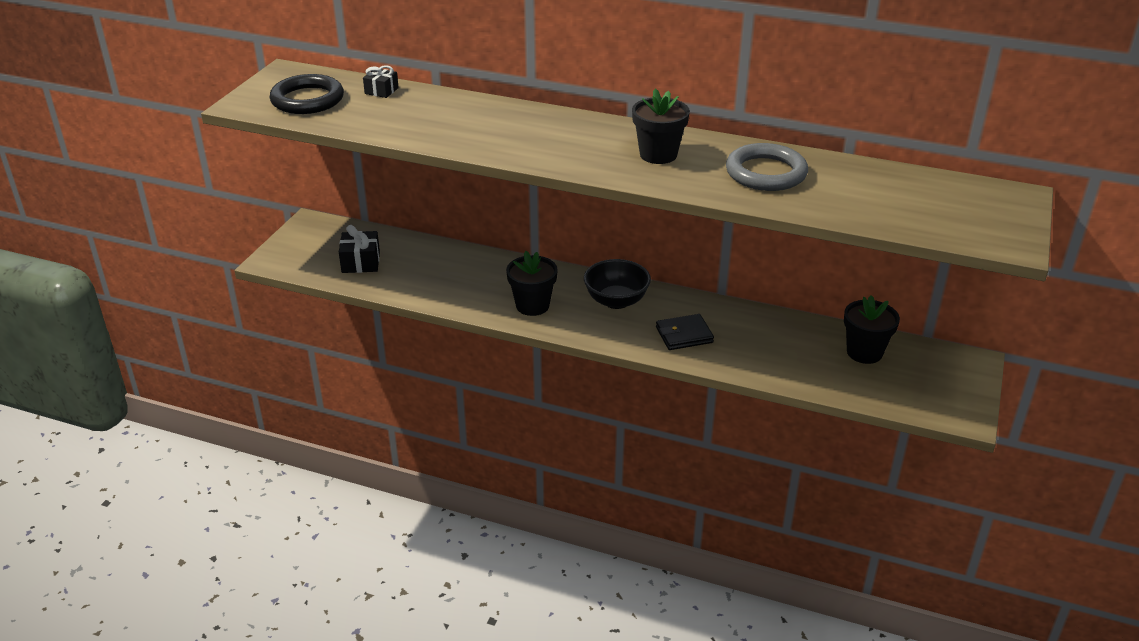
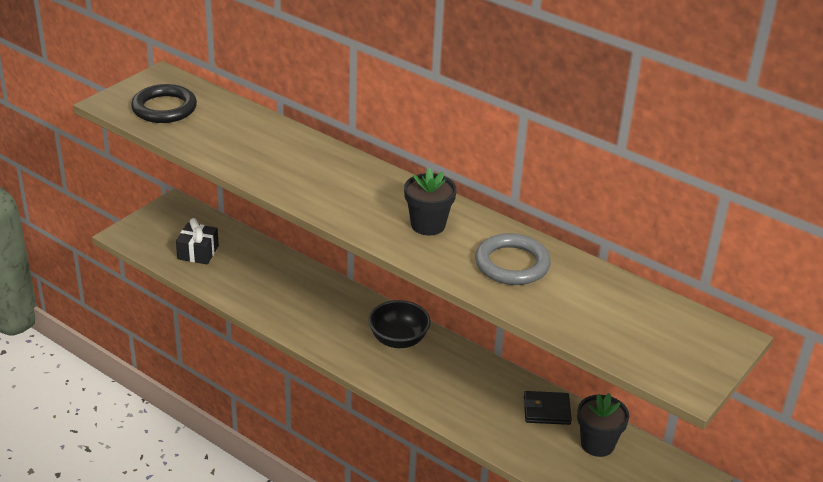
camera: 15 degrees right, 0 degrees up
(381, 91) = (230, 111): black gift -> none
(532, 305) = (322, 327): black flower pot -> none
(684, 335) = (441, 387): black wallet -> black wallet (546, 410)

